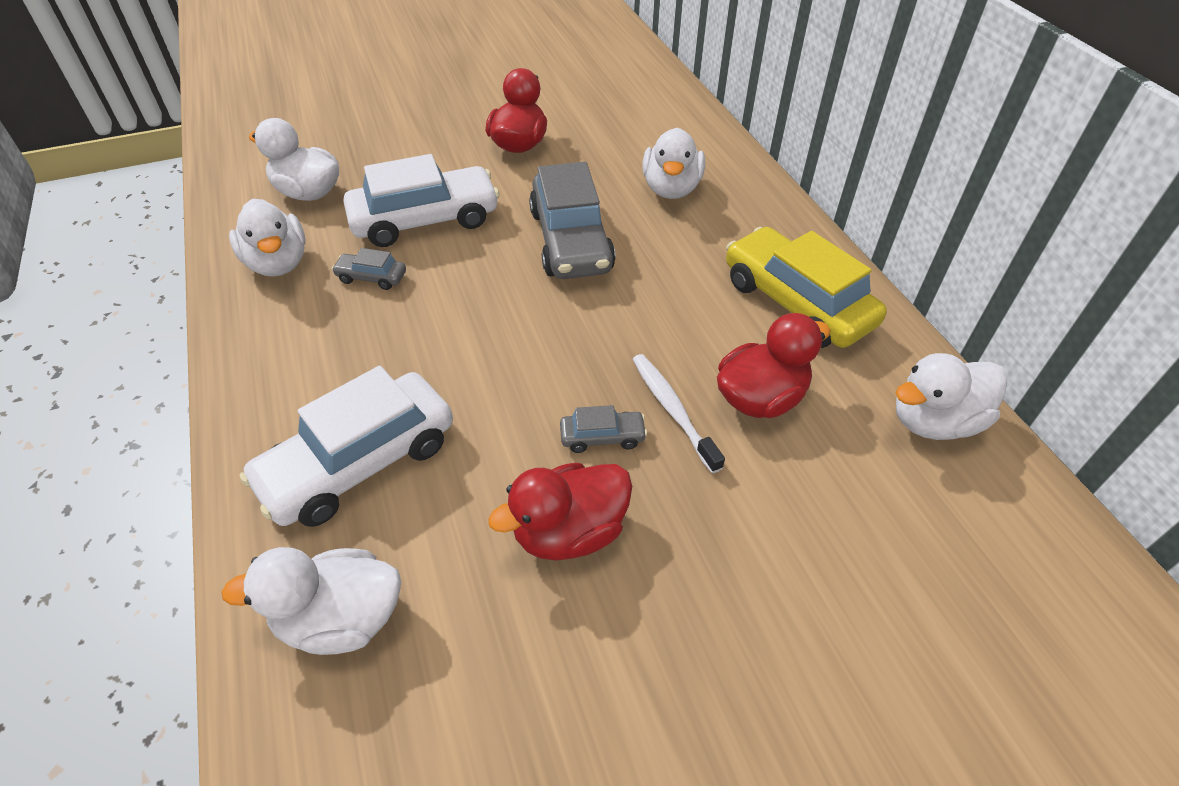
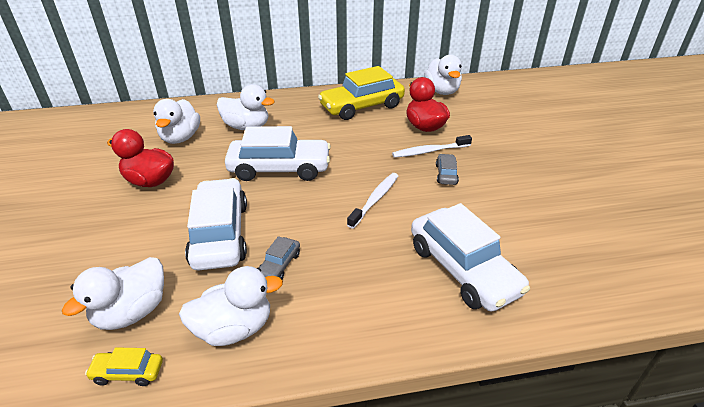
camera: 80 degrees left, 10 degrees down
(236, 212) = (128, 372): none -> yellow car
(341, 619) = (572, 275): white duck -> white duck (180, 138)
(513, 349) = (375, 199): none -> white toothbrush
(569, 532) = (506, 191): red duck -> none
(571, 241) = (279, 169): grey car -> white car

